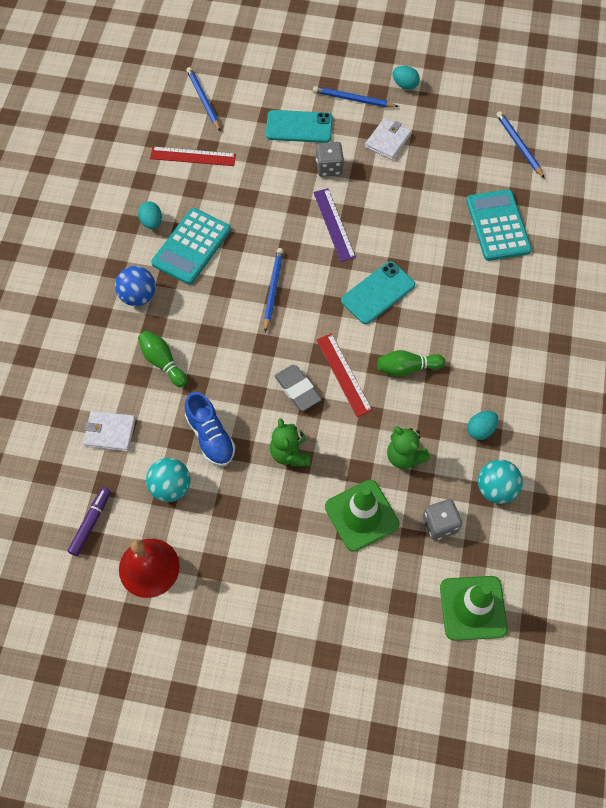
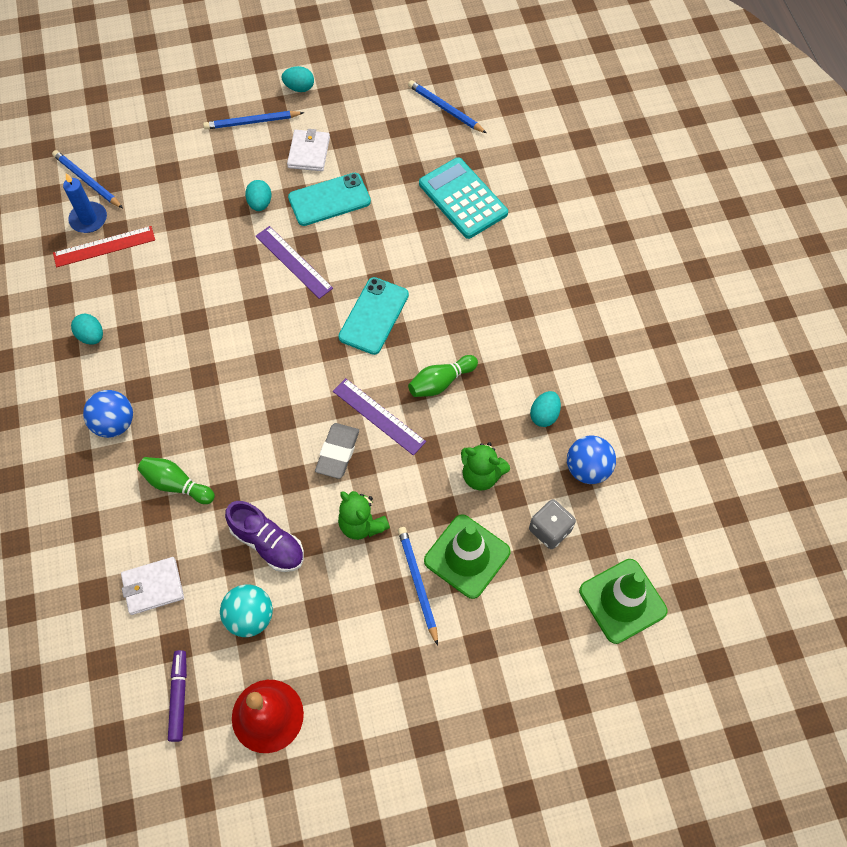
camera: 25 degrees left, 0 degrees up
(191, 130) = (88, 219): none -> blue candle
(191, 247) = (149, 345): turquoise calculator -> none
(210, 437) = (268, 543): blue shoe -> purple shoe
(273, 290) = (261, 357): blue pencil -> blue pencil (418, 583)
(297, 389) = (337, 452): grey eraser -> grey eraser turned 75 degrees clockwise
(299, 127) = (207, 172): turquoise phone -> turquoise phone (329, 199)
(329, 167) = (260, 203): grey dice -> turquoise egg
(343, 374) = (378, 416): red ruler -> purple ruler
(496, 489) = (587, 469): turquoise ball -> blue ball

